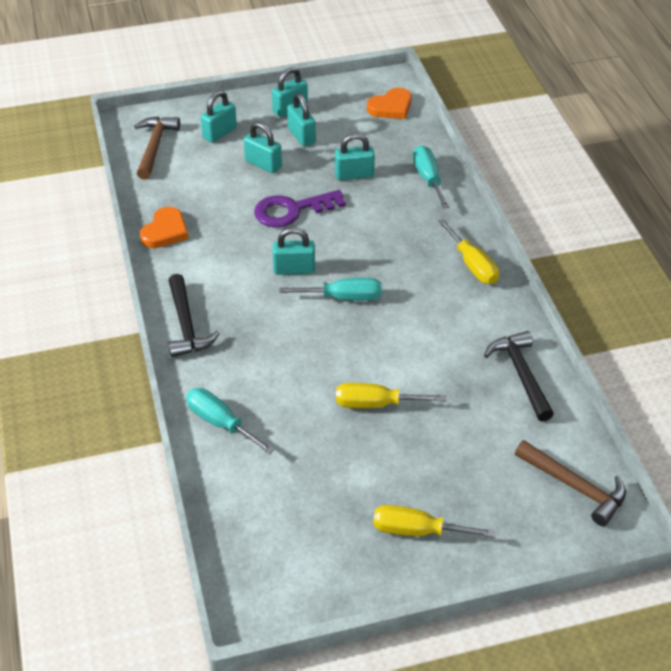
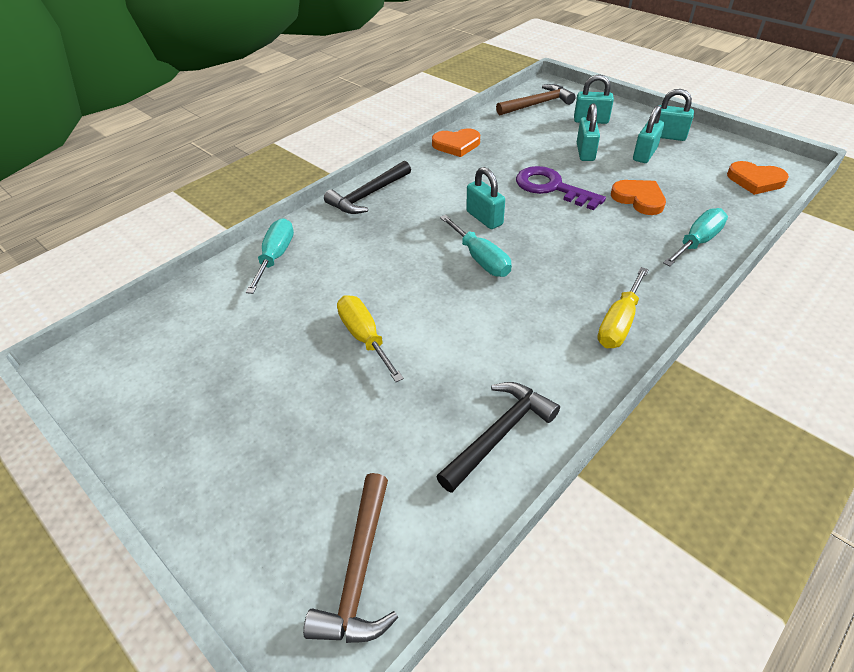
camera: 60 degrees right, 0 degrees up
(354, 175) = (639, 199): turquoise padlock -> orange heart
(417, 531) = (215, 442): yellow screwdriver -> none

